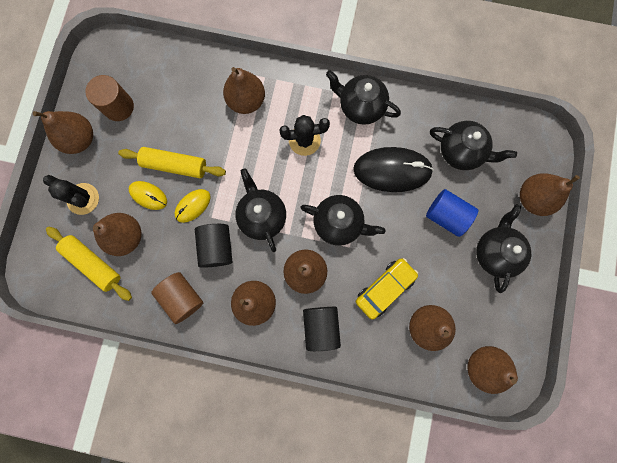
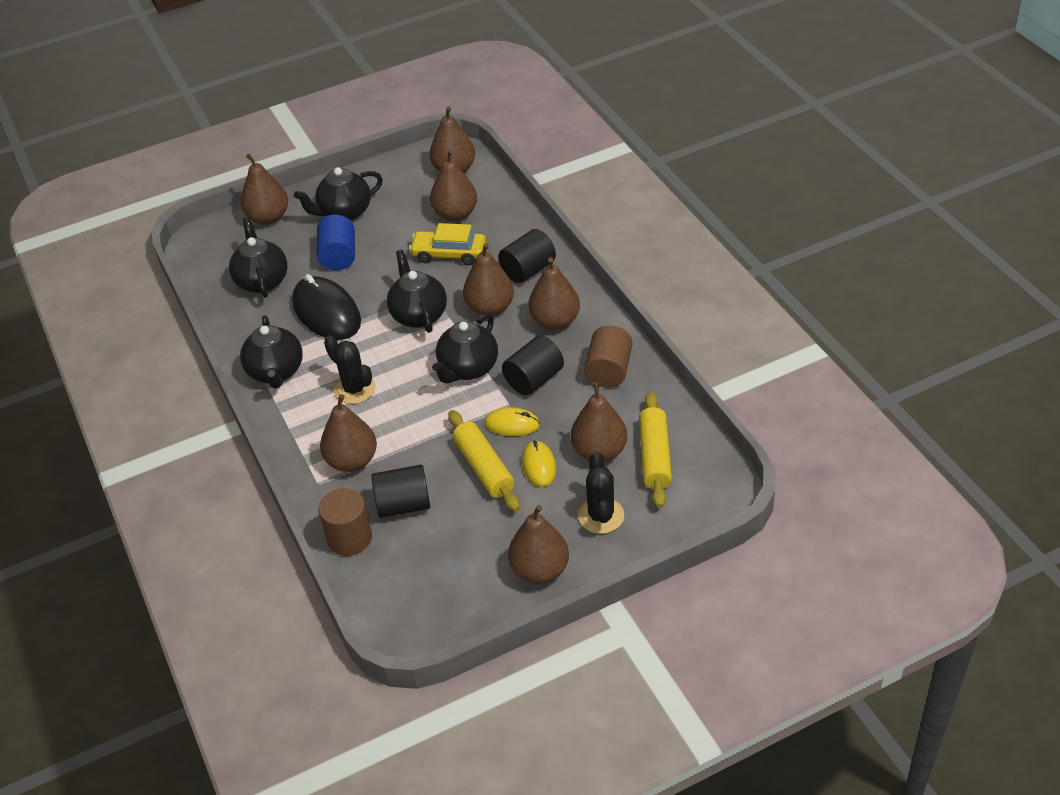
camera: 125 degrees left, 35 degrees down
(118, 107) = (466, 565): brown cylinder -> brown cylinder (349, 538)
(188, 105) = (403, 505): none -> black cylinder

